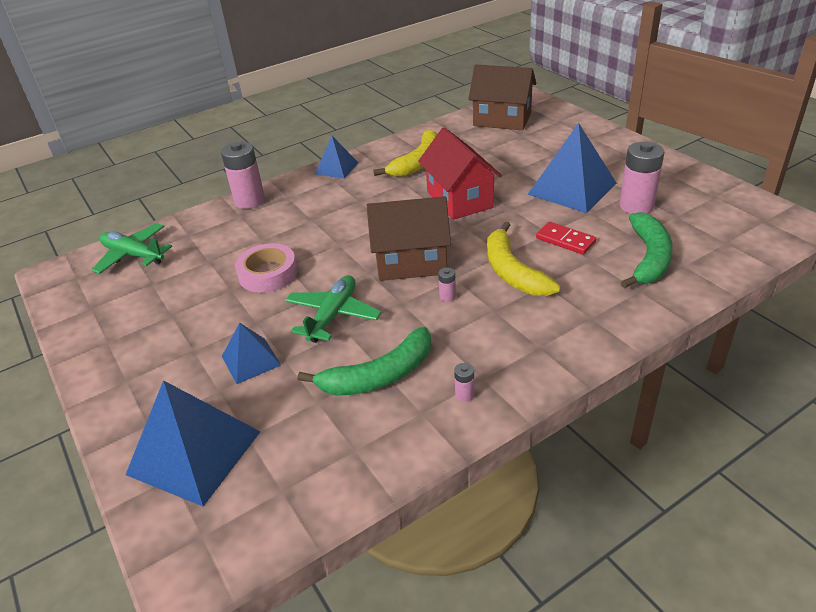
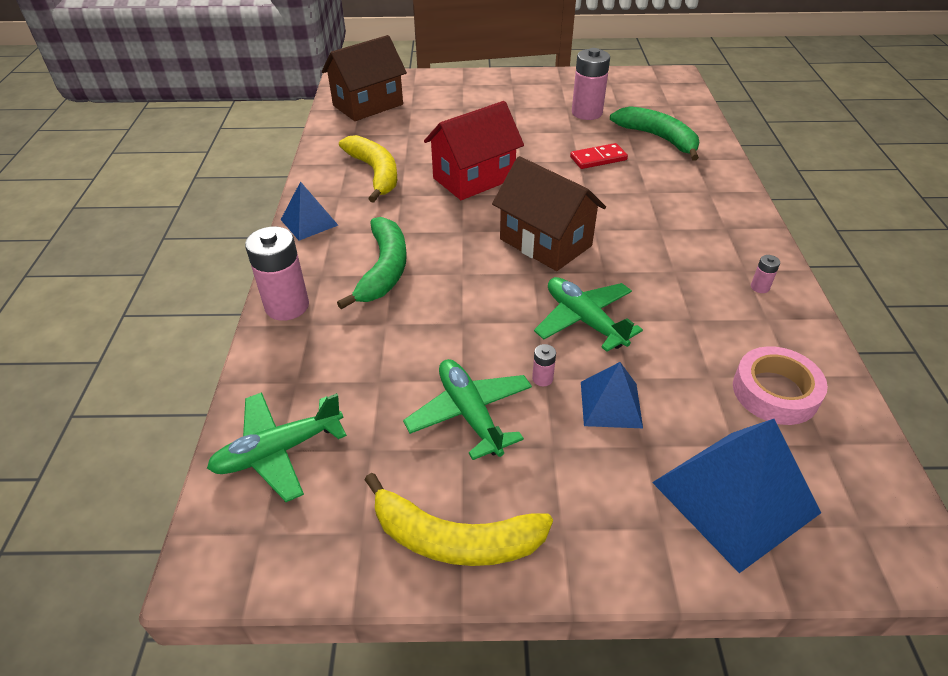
camera: 60 degrees left, 5 degrees up
(202, 305) = (470, 414): none -> green plane
(268, 274) = (462, 341): pink tape -> pink tape (775, 392)
(379, 376) = (701, 324): green banana -> green banana (384, 269)
(411, 262) = (545, 242): brown house -> brown house turned 75 degrees counterclockwise
(447, 296) = (619, 244): pink battery -> pink battery (542, 378)
(459, 199) = (473, 178): red house -> red house turned 45 degrees counterclockwise
(512, 271) = (615, 199): yellow banana -> yellow banana (454, 539)
(572, 188) = (528, 124): blue pyramid -> none

